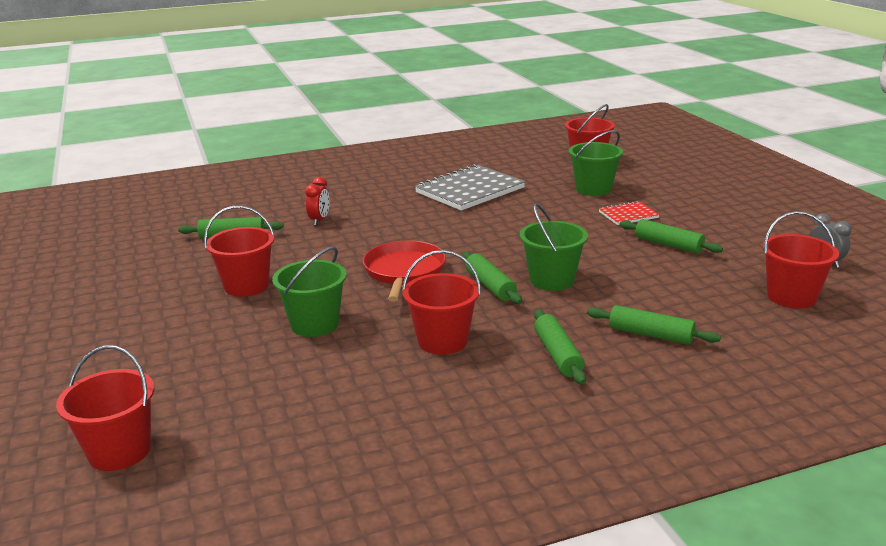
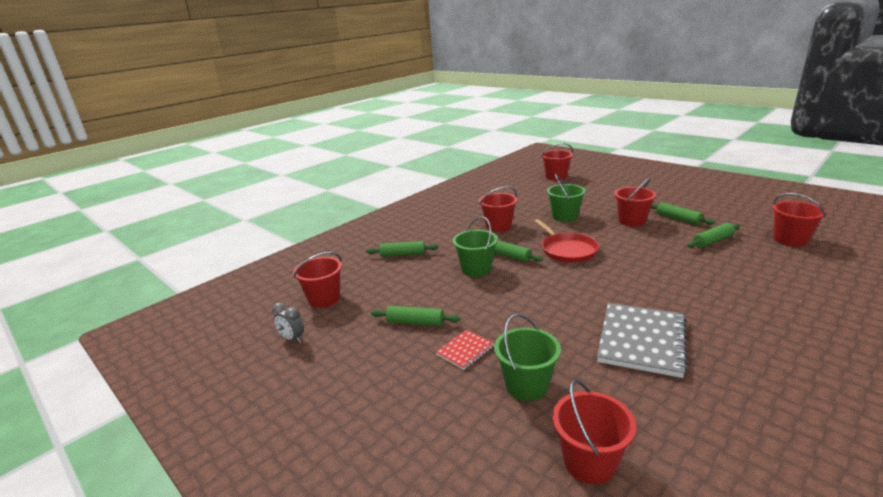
camera: 155 degrees right, 0 degrees up
(165, 217) = (790, 240): none -> red bucket
(319, 220) = (690, 268): red clock -> none
(558, 355) = (441, 235): green rolling pin -> green rolling pin (678, 219)

